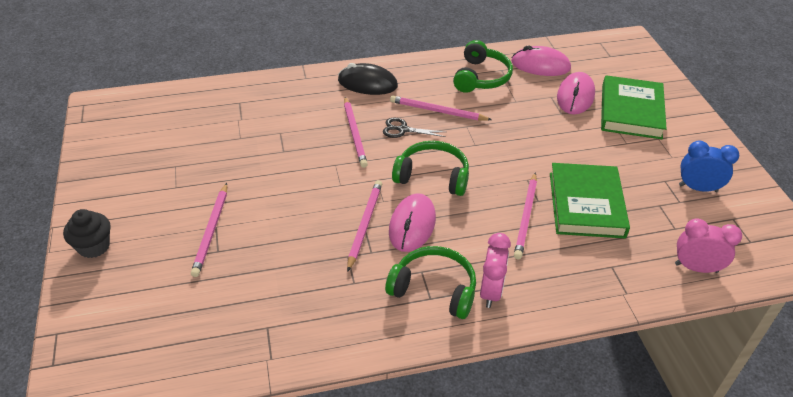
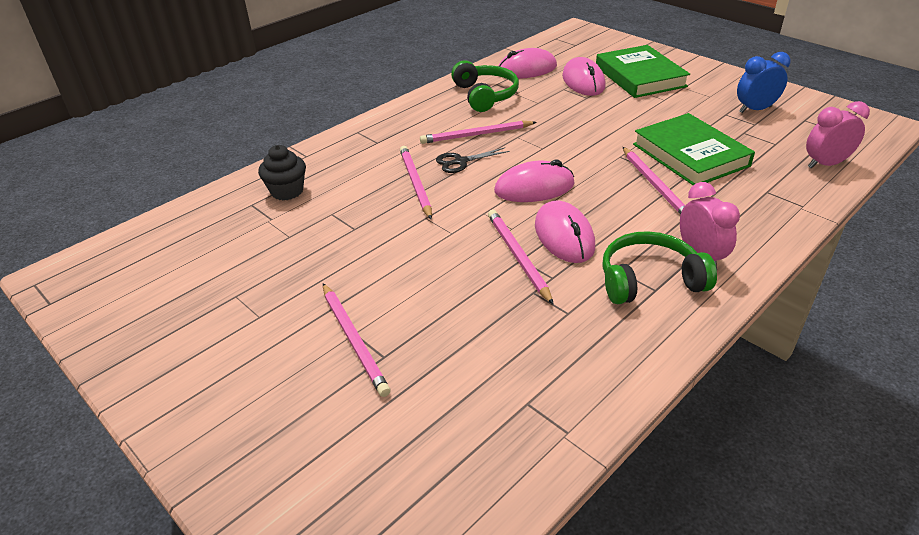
camera: 30 degrees left, 5 degrees down
(94, 246) = (211, 431): black cupcake -> black cupcake (287, 191)
(355, 133) = (415, 183): pink pencil -> pink pencil turned 150 degrees counterclockwise
(367, 83) = (379, 137): black mouse -> none
(432, 176) = (534, 188): green headphones -> pink mouse

